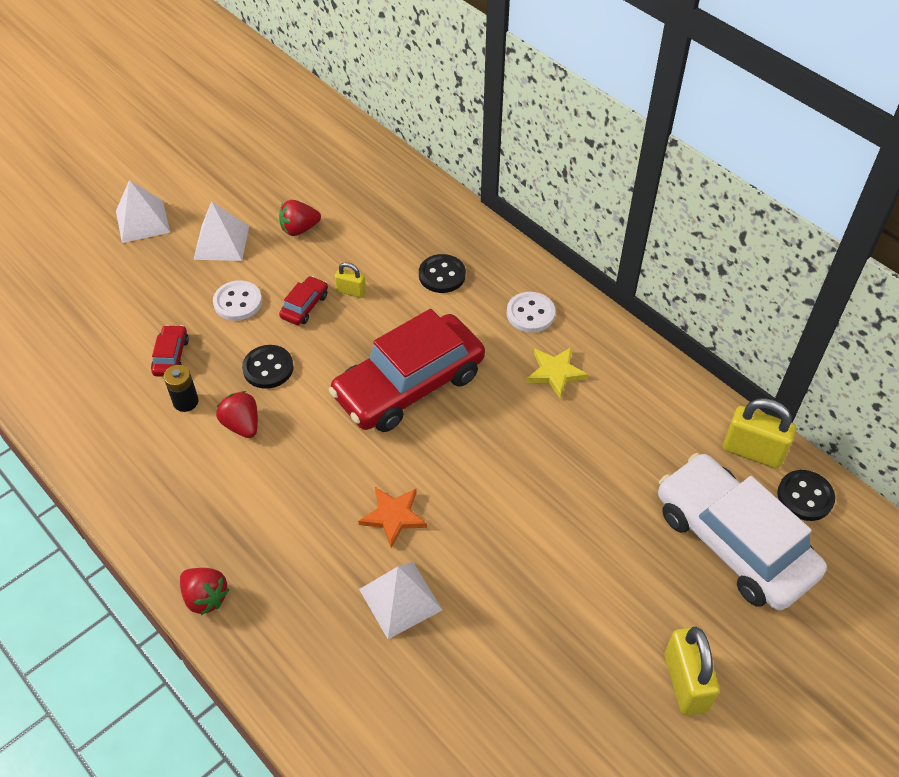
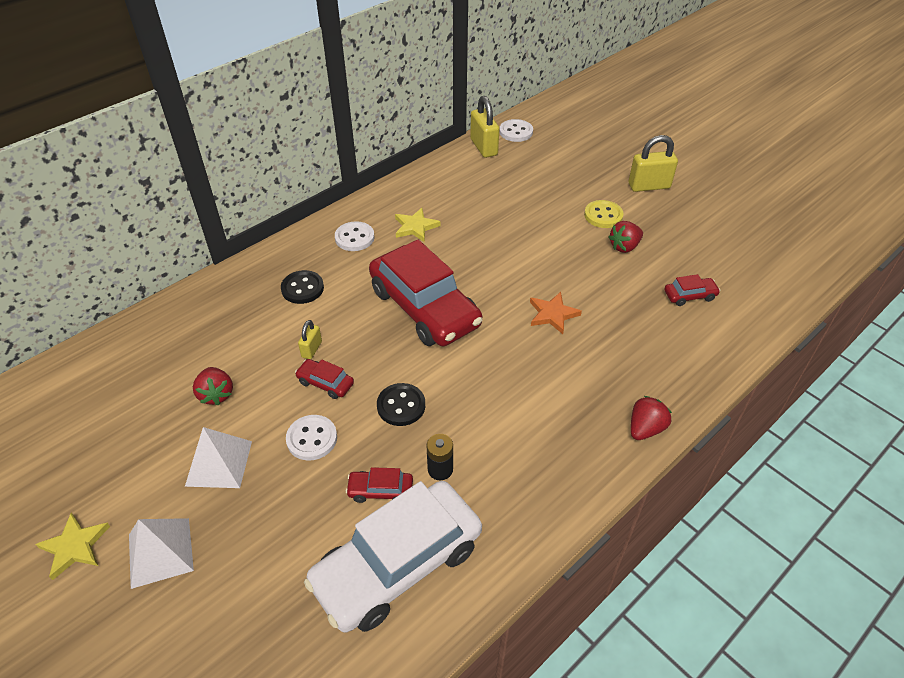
camera: 90 degrees left, 5 degrees down
(159, 173) = (75, 546): none -> yellow star
(242, 425) = (467, 420): red strawberry -> red strawberry (624, 247)
(400, 599) = (622, 309): white pyramid -> none
(424, 694) = (689, 296): none -> red car
(600, 601) = (603, 215): none -> yellow button
(733, 542) = (551, 160): white car -> white car (397, 564)
(752, 451) = (484, 147): yellow padlock -> yellow padlock turned 45 degrees counterclockwise
(805, 496) = (516, 132): black button -> white button

